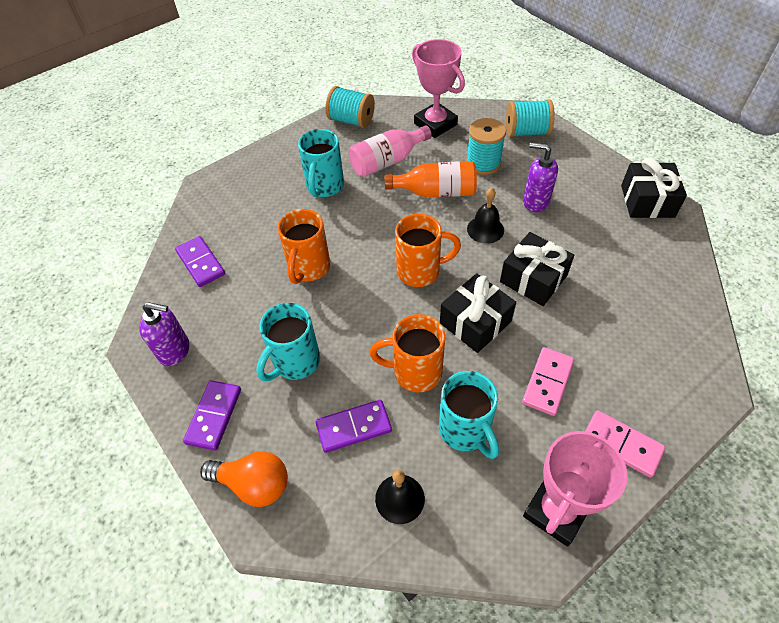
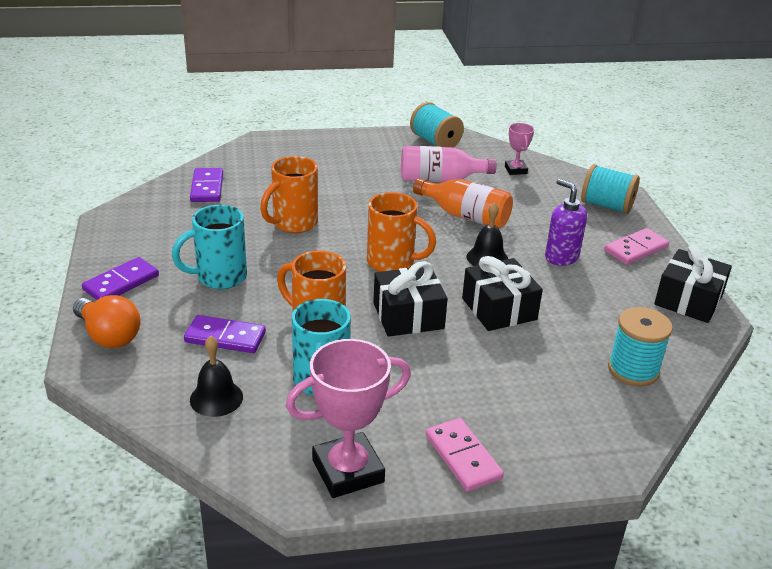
camera: 25 degrees right, 20 degrees down
(175, 351) = (132, 232): purple soap dispenser -> none
(324, 187) = (363, 177): turquoise mug -> none
(435, 124) = (515, 170): pink trophy -> pink trophy, size x0.52
(483, 163) = (535, 212): turquoise spool -> turquoise spool (633, 370)
(547, 382) = (435, 384): pink domino -> pink domino (636, 249)

